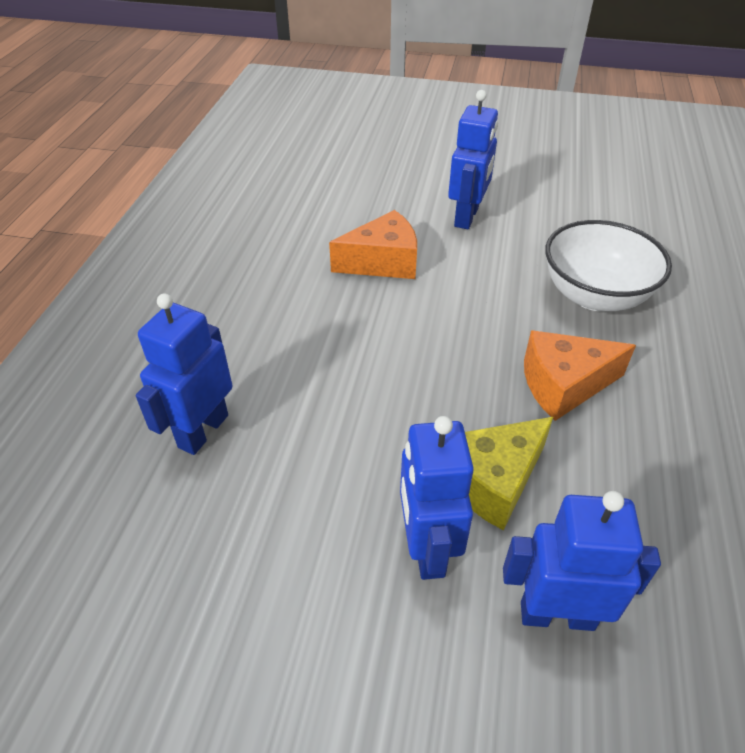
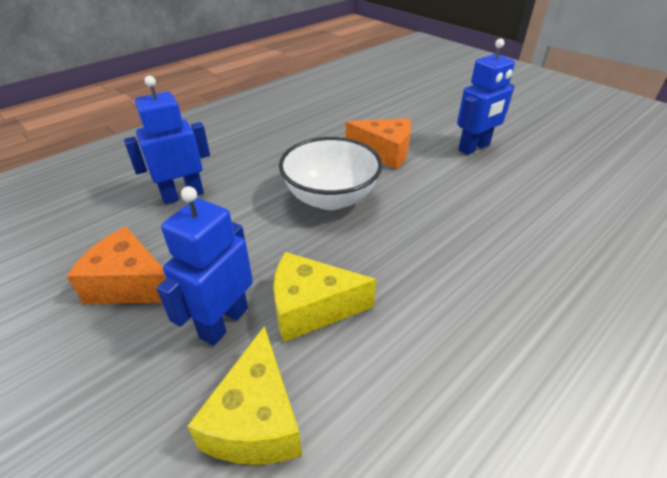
camera: 35 degrees right, 5 degrees down
(557, 614) = (256, 419): blue robot -> yellow cheese
(564, 385) = (434, 276): orange cheese -> orange cheese (131, 284)
(594, 295) = (527, 231): white bowl -> white bowl (330, 198)

